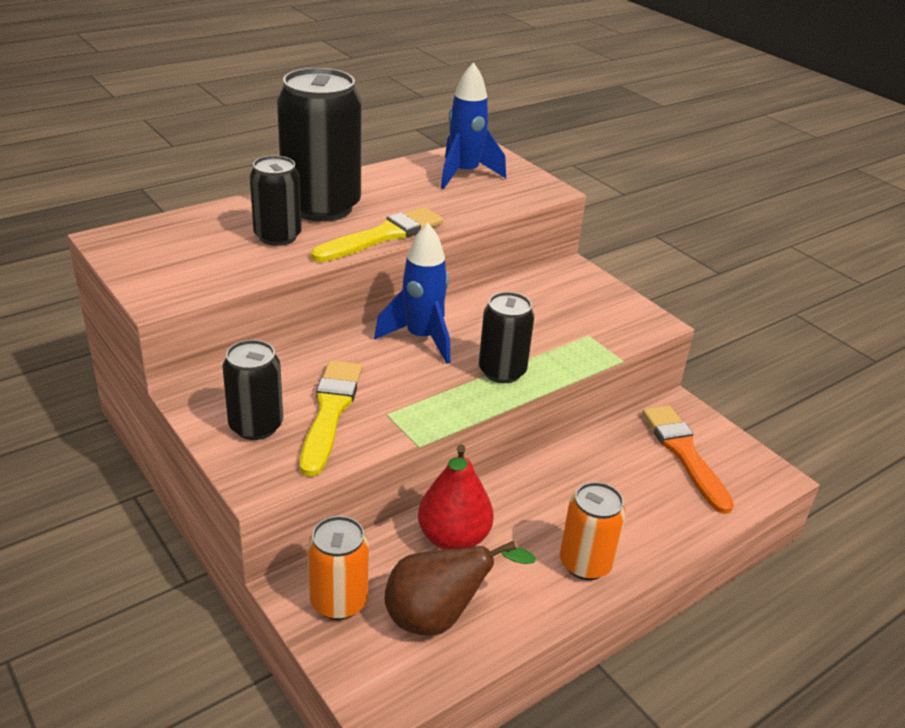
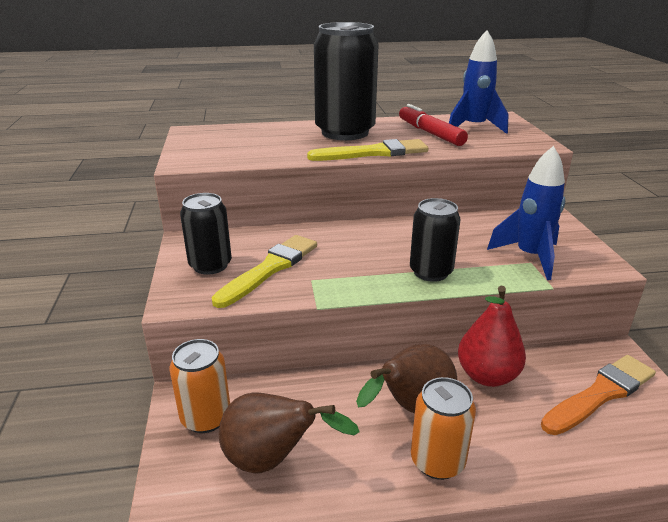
camera: 30 degrees right, 5 degrees down
(277, 236) = (297, 143): black can -> none
(421, 338) = (381, 236): blue rocket -> blue rocket (529, 257)
(422, 191) = (430, 133): none -> red marker
(453, 538) = (331, 399): red pear -> red pear (487, 376)
(534, 523) = (411, 409): none -> brown pear
(684, 454) = (600, 394): orange brush -> orange brush turned 45 degrees clockwise

